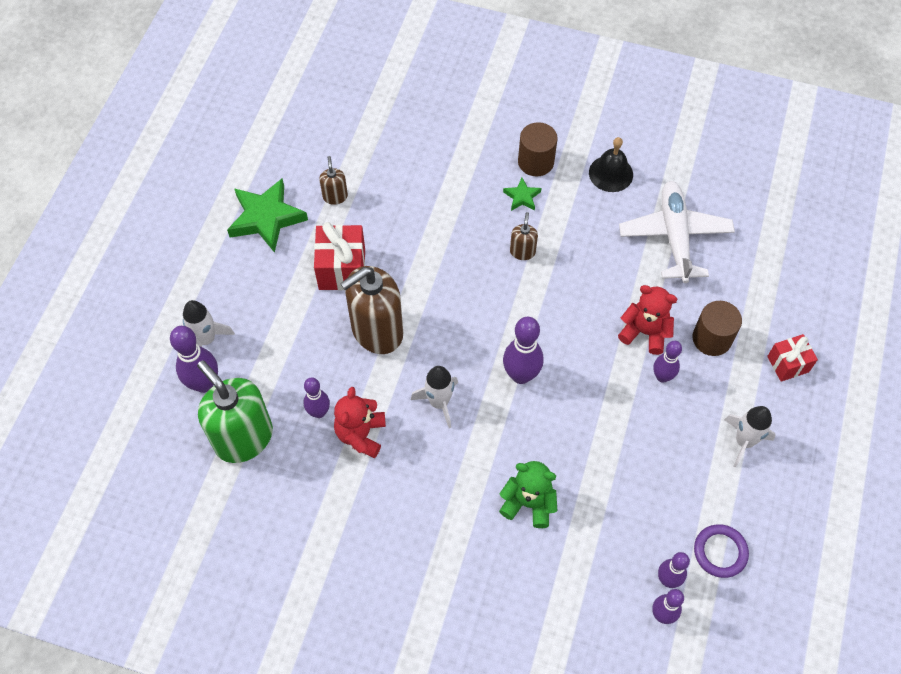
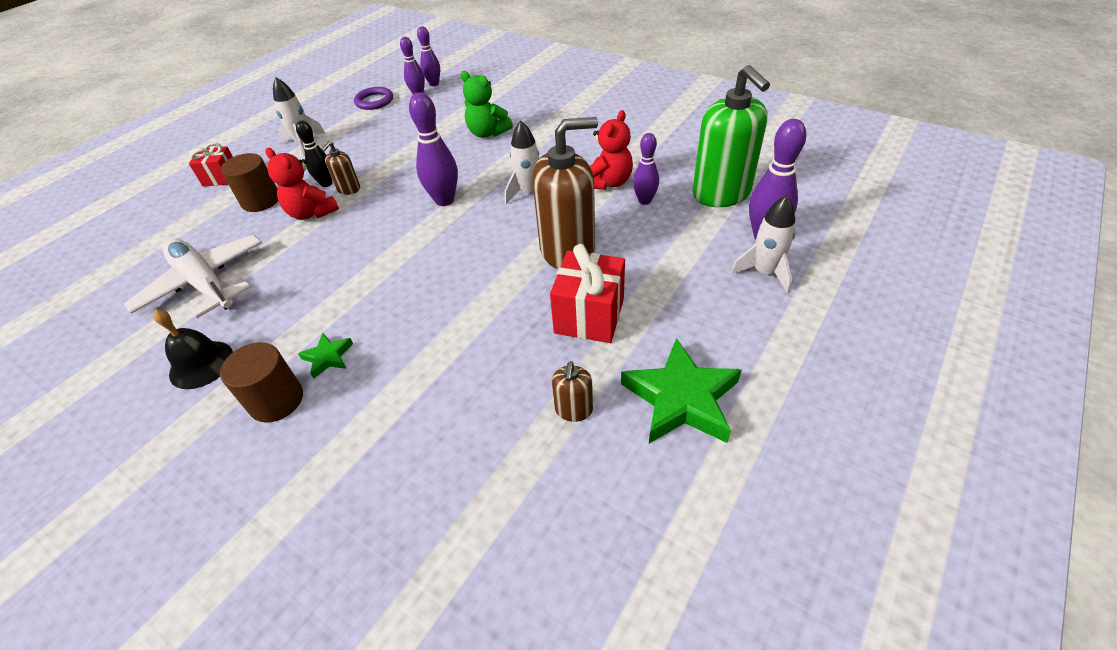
camera: 160 degrees left, 15 degrees down
(522, 252) = (372, 297): brown soap dispenser -> brown soap dispenser (348, 189)
(662, 377) = (326, 183): purple bowling pin -> black bowling pin
(674, 236) = (204, 283): white plane -> white plane turned 120 degrees clockwise

